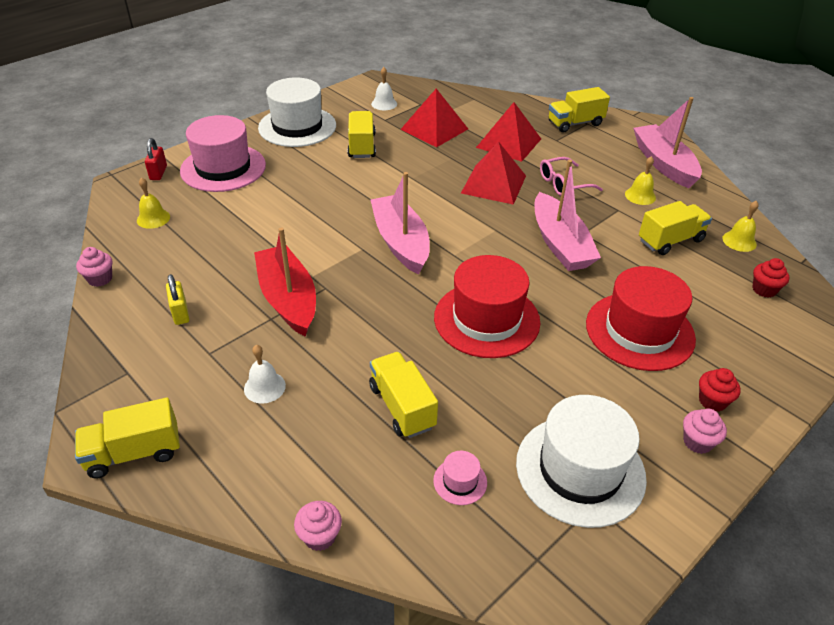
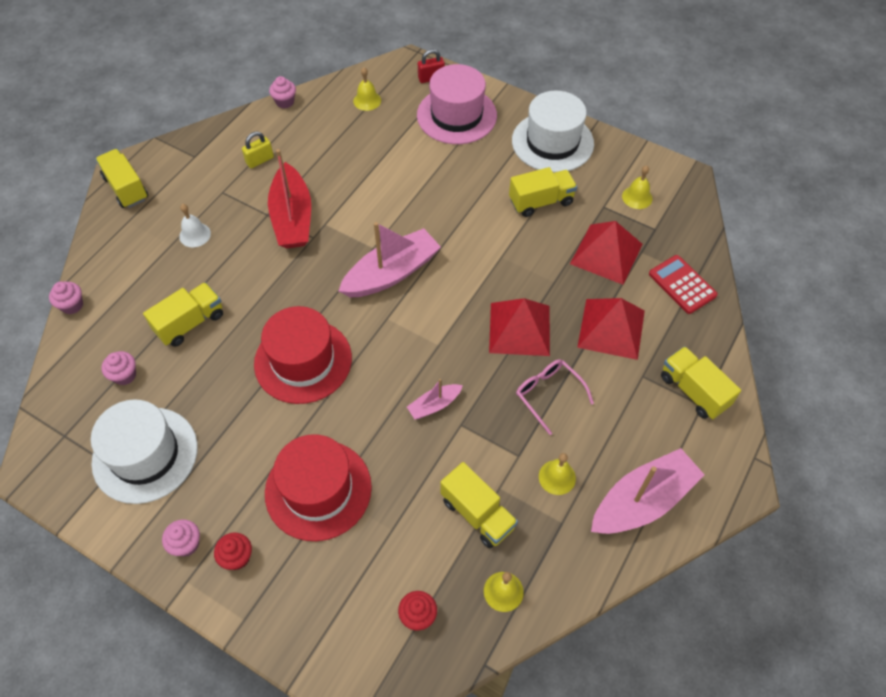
camera: 75 degrees right, 15 degrees up
(288, 299) = (292, 218): red boat -> red boat turned 120 degrees clockwise
(384, 104) = (637, 197): white bell -> yellow bell
(460, 481) = (125, 375): pink hat -> pink cupcake
(479, 106) = (682, 285): none -> red calculator
(560, 244) = (434, 405): pink boat -> pink boat, size x0.49

